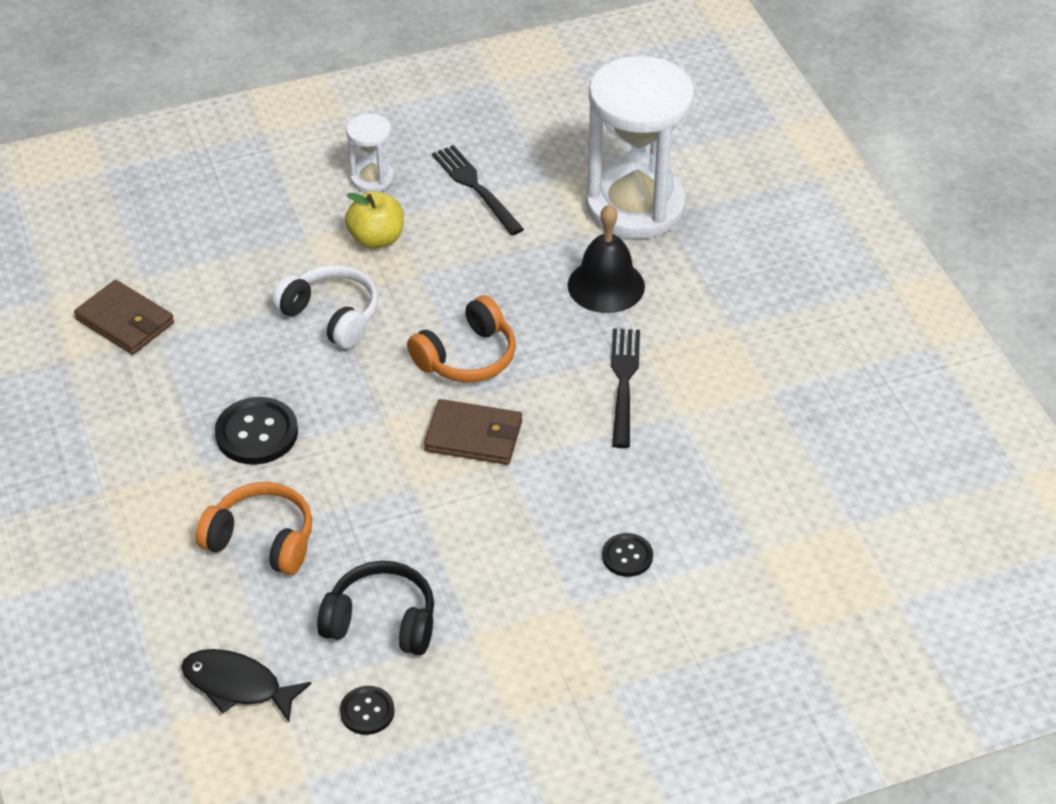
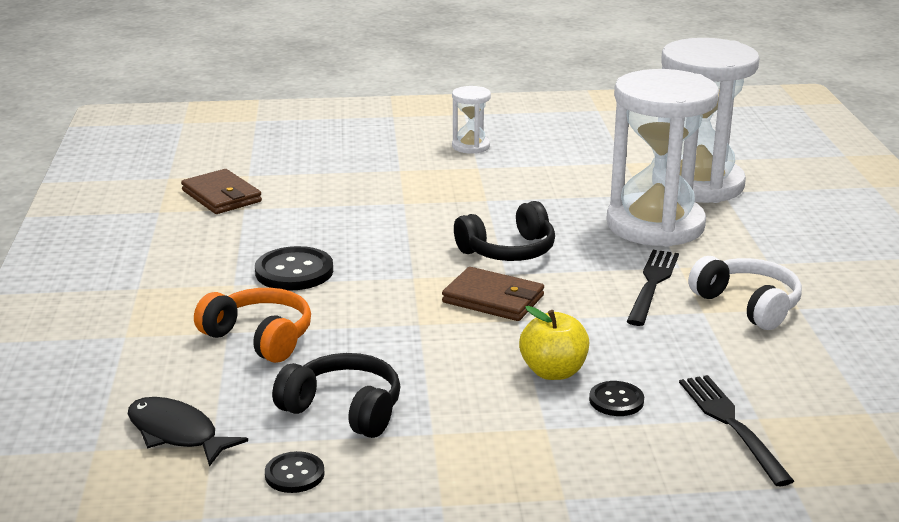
camera: 15 degrees right, 20 degrees down
(331, 316) = (398, 213): white headphones -> white headphones (748, 305)
(376, 239) = (459, 177): yellow apple -> yellow apple (553, 372)
(467, 357) = (508, 251): orange headphones -> black headphones
(475, 187) = (557, 159): black fork -> black fork (730, 424)
(606, 285) = (655, 225): black bell -> white hourglass

